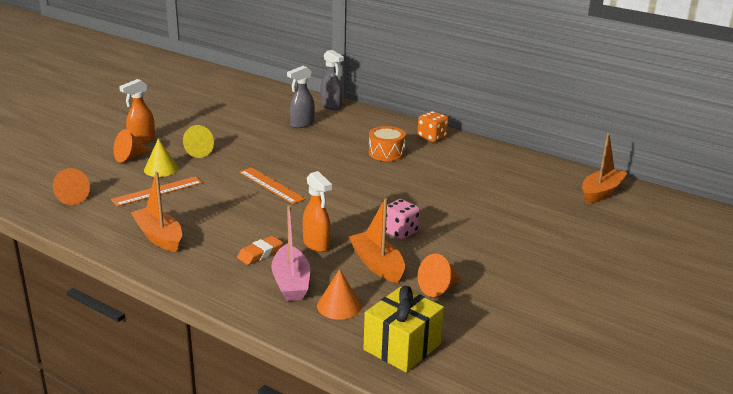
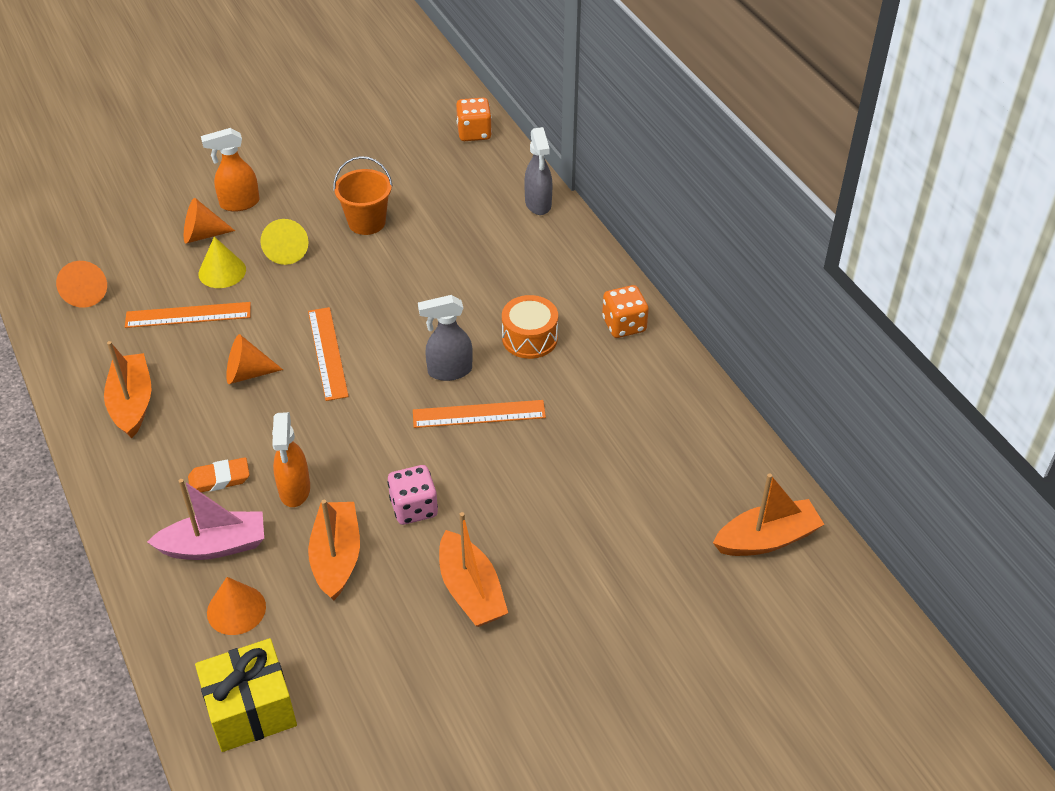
camera: 30 degrees right, 20 degrees up
(235, 131) = (367, 222): none -> orange bucket
(262, 88) = (474, 133): none -> orange dice
(291, 282) = (214, 546): pink boat -> pink boat turned 120 degrees counterclockwise
(301, 124) = (465, 234): grey spray bottle -> grey spray bottle (449, 371)
(393, 187) = (479, 414): none -> orange ruler
(438, 288) = (374, 631): orange cone -> orange cone (247, 373)
(474, 255) = (471, 591): none -> orange boat

